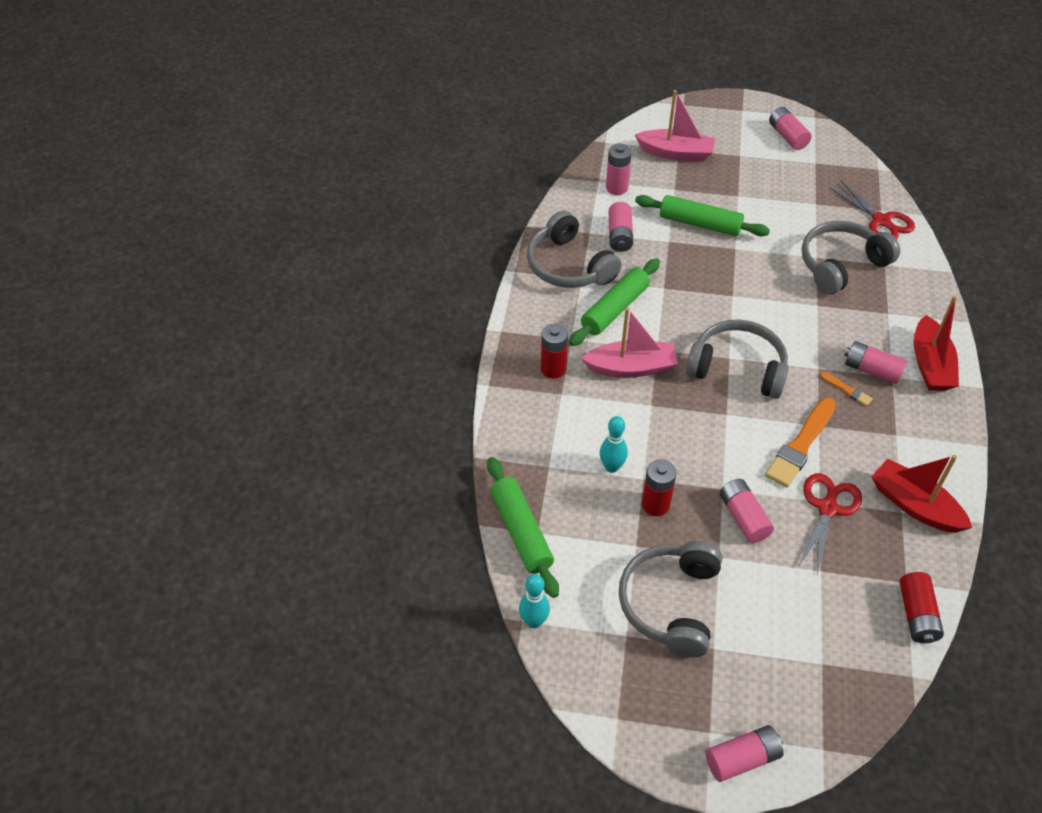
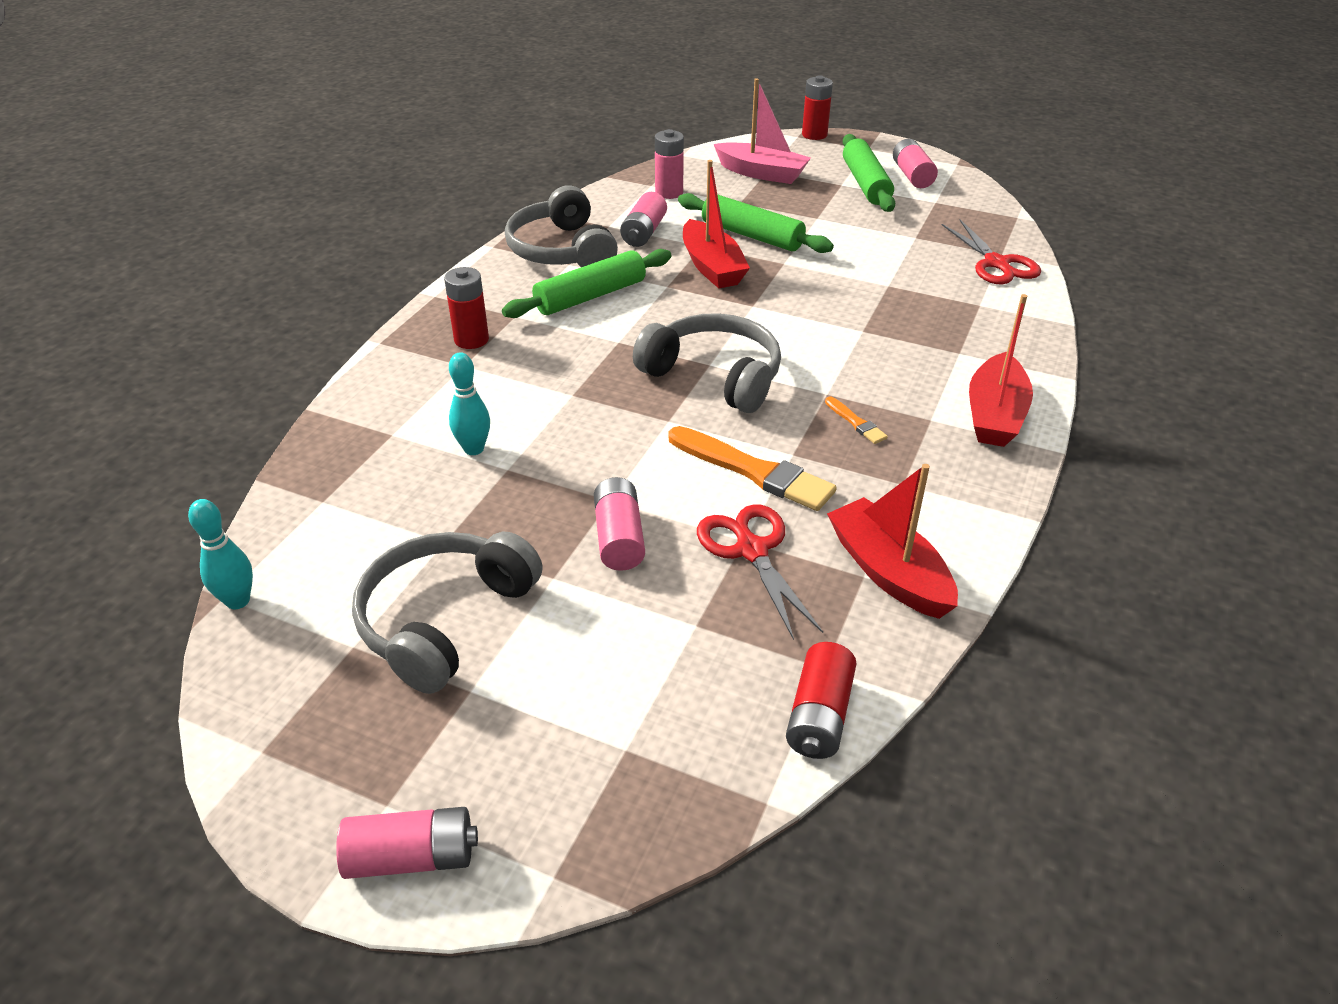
camera: 15 degrees right, 10 degrees down
(521, 531) = (302, 496): green rolling pin -> green rolling pin (865, 184)
(631, 368) = (572, 354): pink boat -> none
(655, 504) = (504, 500): red battery -> red battery (814, 135)
(686, 262) = (712, 267): none -> red boat
(801, 445) = (753, 471): orange brush -> orange brush turned 105 degrees counterclockwise
(827, 508) = (751, 550): red scissors -> red scissors turned 60 degrees counterclockwise
(841, 265) = (918, 297): grey headphones -> none
(872, 370) = (904, 407): pink battery -> none

